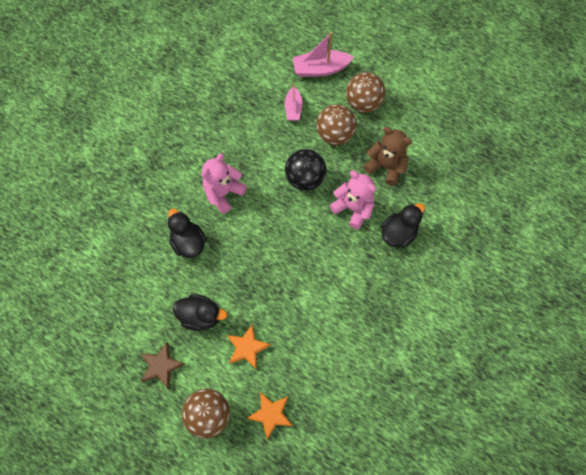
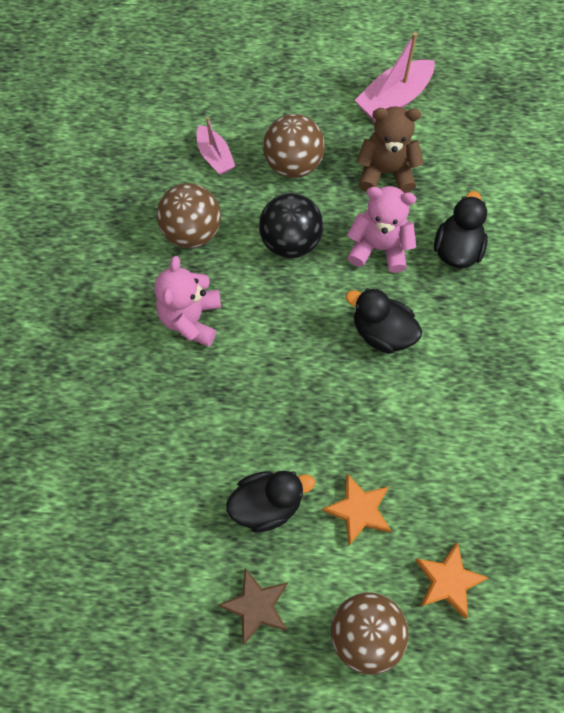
camera: 30 degrees left, 0 degrees up
(188, 242) = (185, 412): black duck -> black duck (382, 332)
(320, 69) = (219, 87): pink boat -> pink boat (393, 99)
(363, 103) = (304, 105): brown ball -> brown ball (192, 231)

